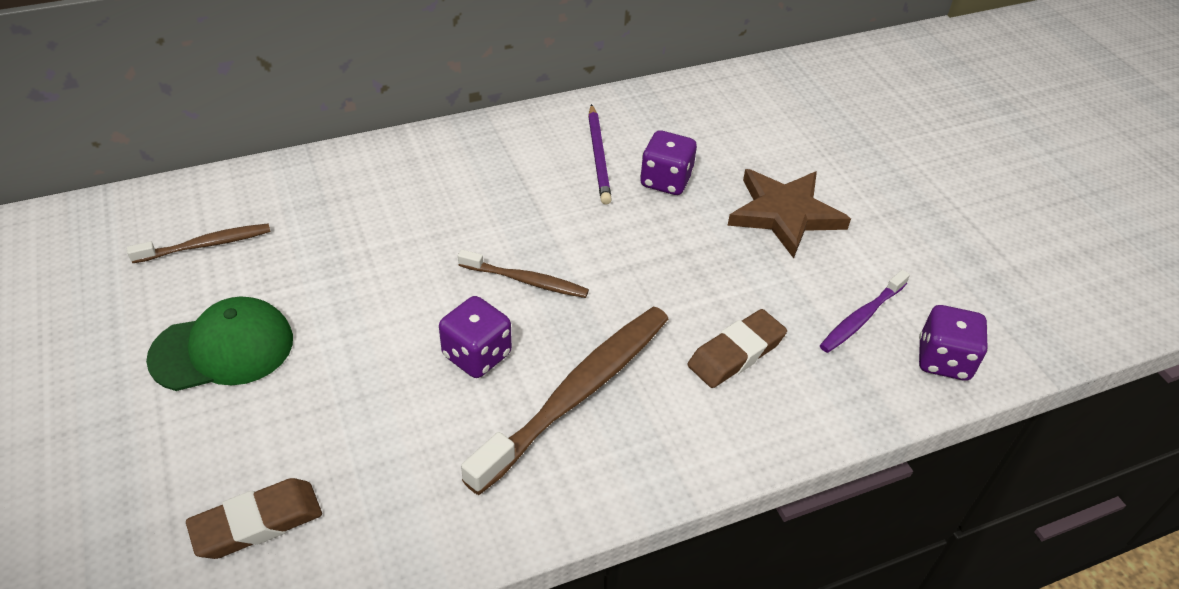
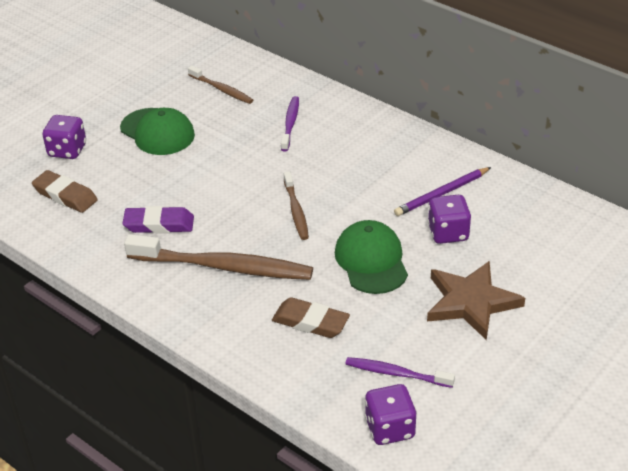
camera: 65 degrees right, 5 degrees down
(352, 214) = (290, 123): none -> purple toothbrush
(432, 429) = (159, 224): none -> purple eraser
(477, 355) = (222, 217): purple dice -> purple dice (67, 150)
(666, 257) = (371, 261): none -> green cap

